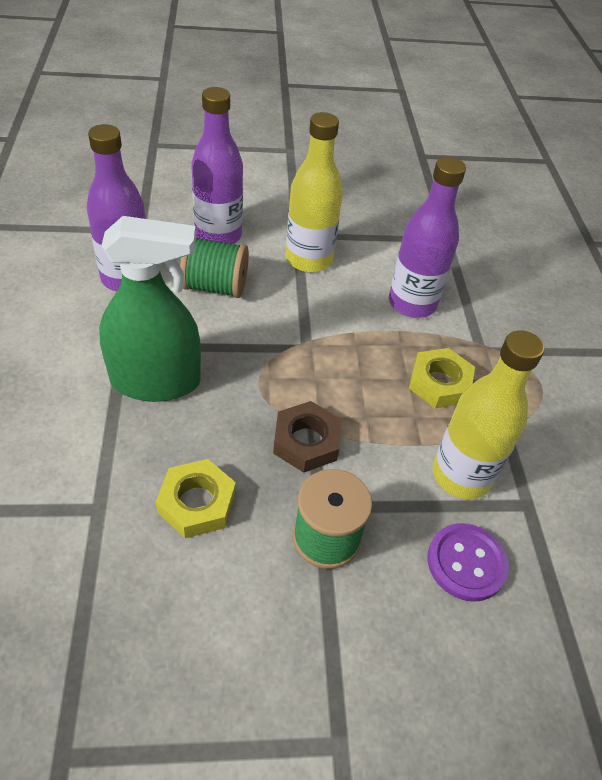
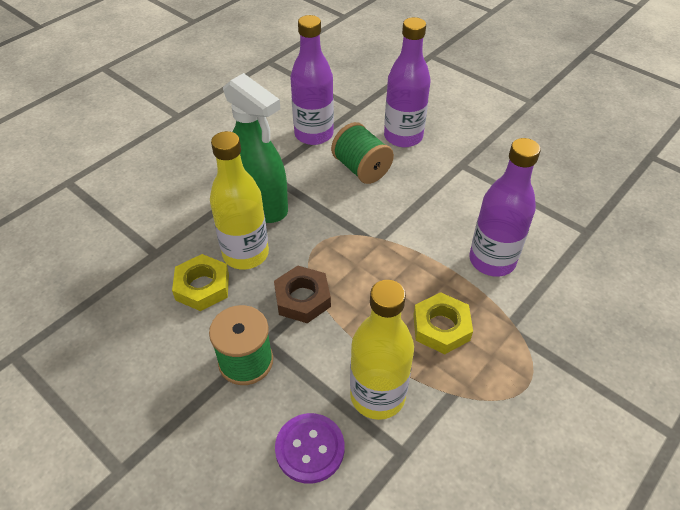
camera: 50 degrees right, 0 degrees up
(308, 259) = (448, 186): yellow bottle -> yellow bottle (246, 254)

